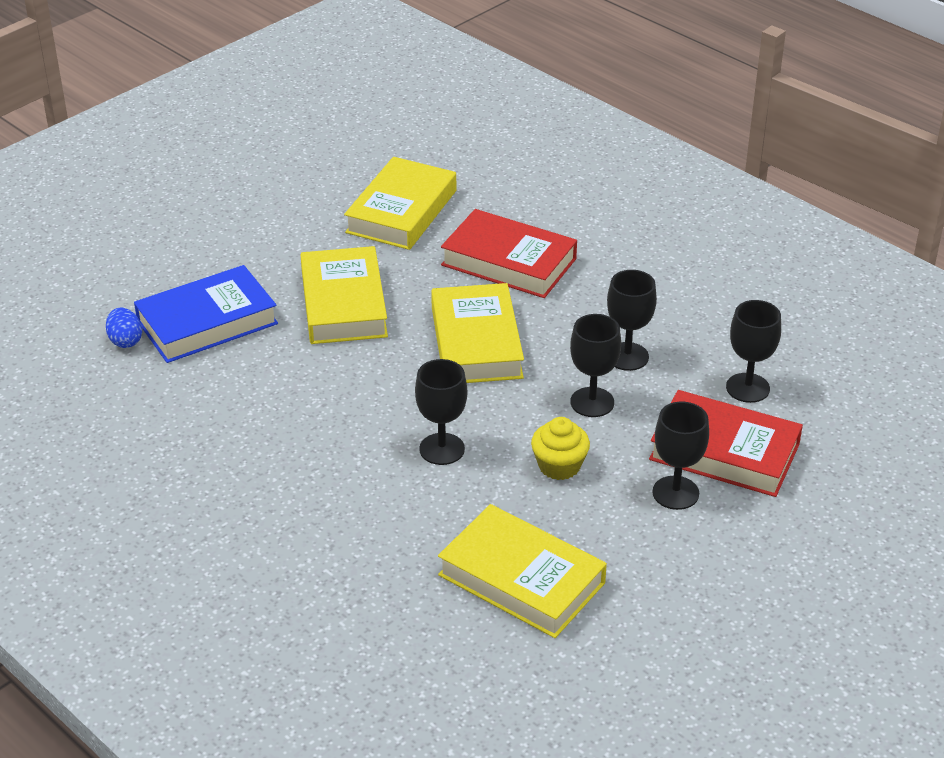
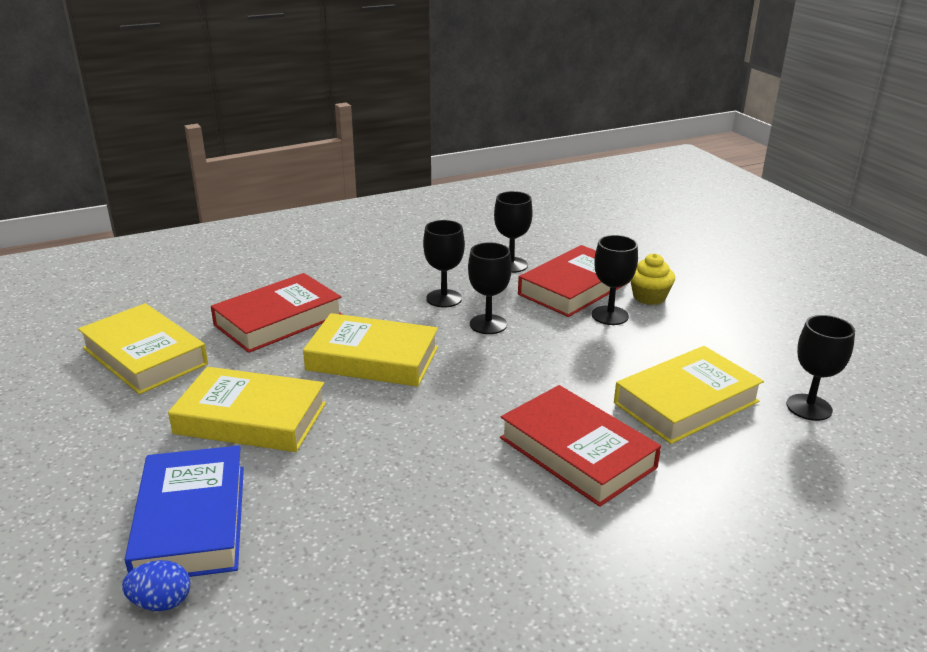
camera: 70 degrees left, 10 degrees down
(392, 512) = (577, 452): none -> red book
(442, 449) = (504, 407): black goblet -> black goblet (809, 407)
(559, 466) = (556, 355): yellow cupcake -> yellow cupcake (649, 297)

